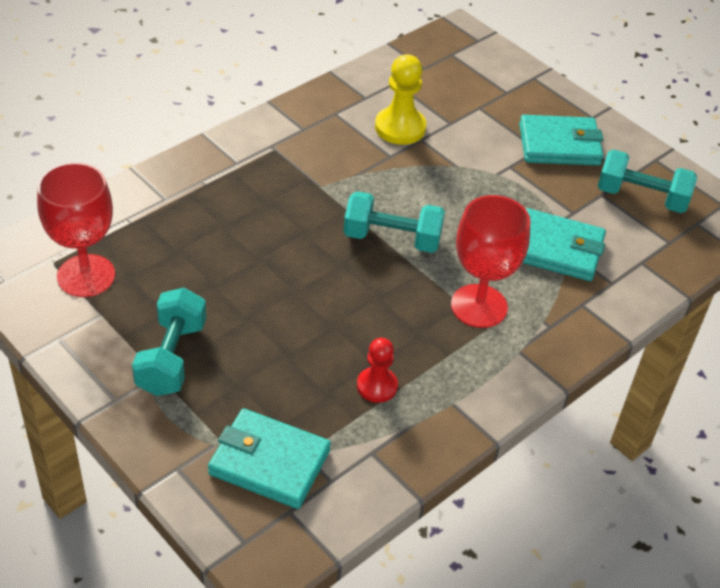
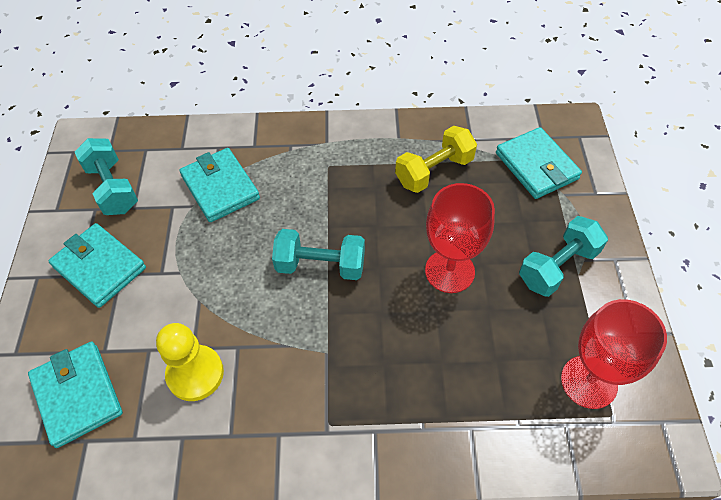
camera: 135 degrees left, 10 degrees up
(377, 386) = (434, 171): red pawn -> yellow dumbbell
(392, 238) = (320, 265): turquoise dumbbell -> turquoise dumbbell turned 45 degrees counterclockwise
(461, 81) = (78, 395): none -> turquoise wallet
(479, 306) = (318, 181): red goblet -> red goblet (449, 271)

